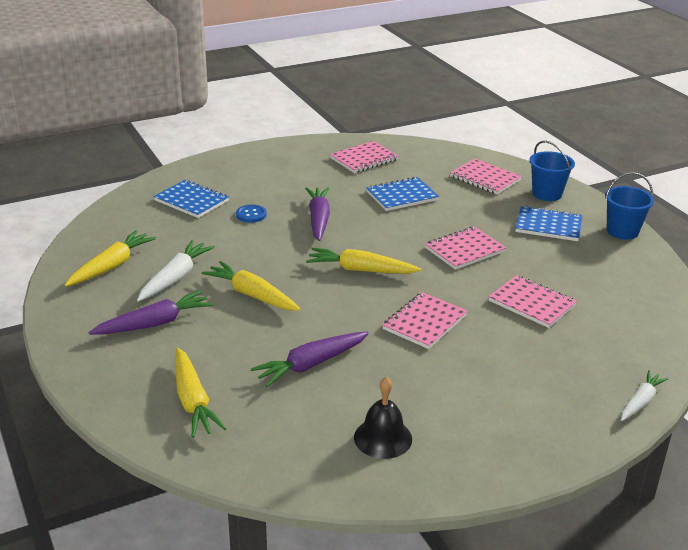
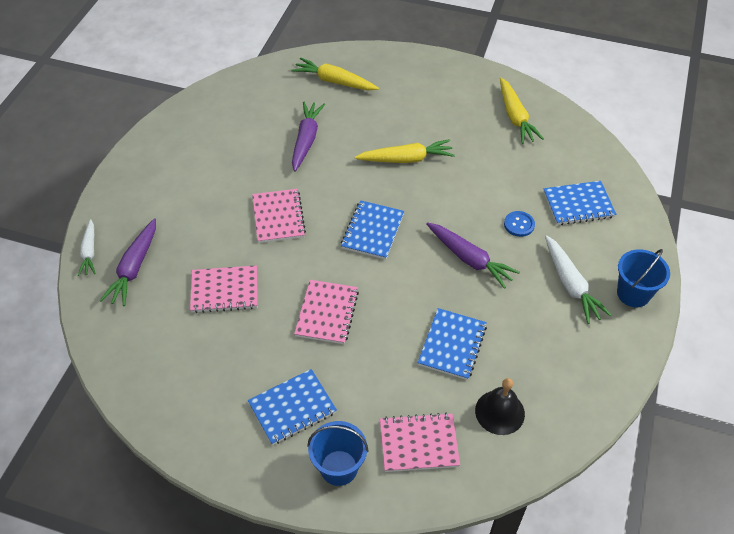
camera: 135 degrees right, 20 degrees up
(154, 323) = (424, 103): purple carrot -> purple carrot (134, 268)
(175, 278) = (467, 137): white carrot -> white carrot (570, 285)
(360, 270) = (372, 231): yellow carrot -> blue notebook
(364, 159) = (554, 376): pink notebook -> none
(383, 438) = (218, 127): black bell -> black bell (499, 412)
(622, 231) = (221, 458): blue bucket -> blue bucket (633, 293)

